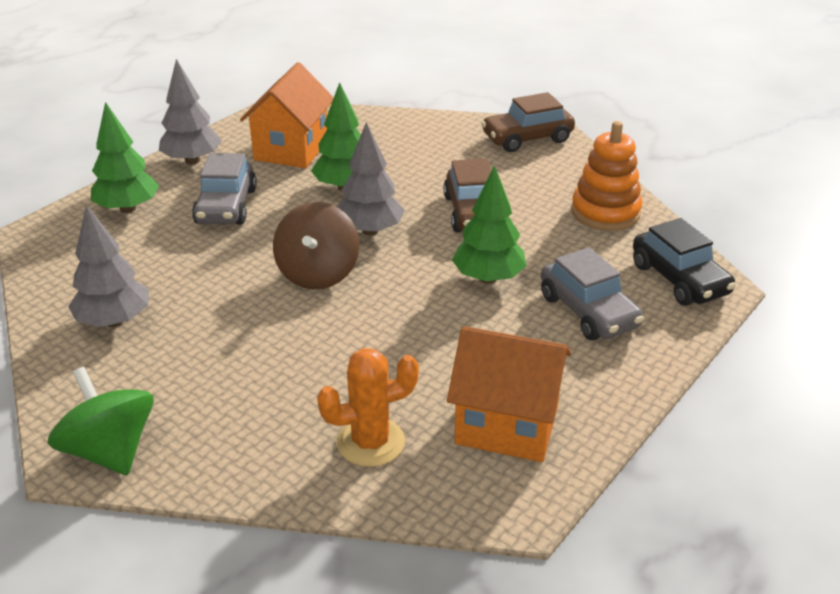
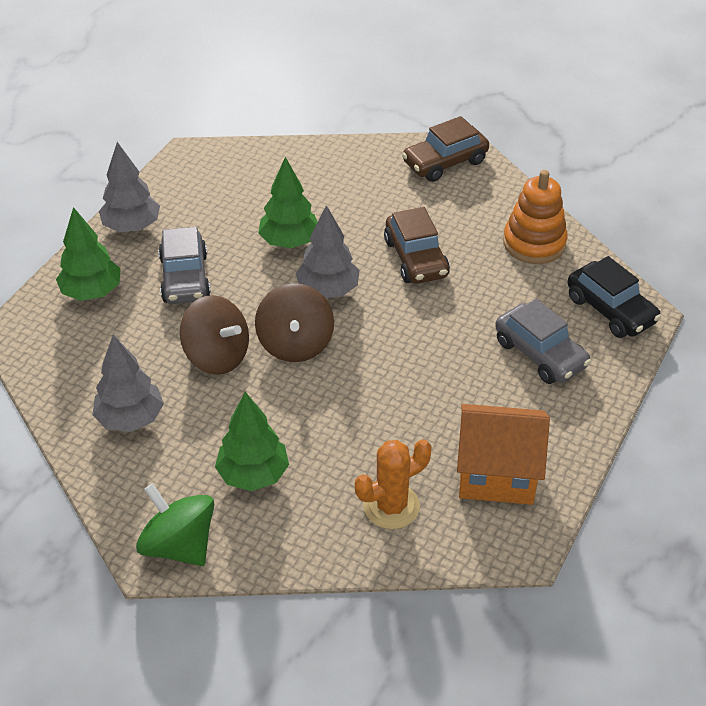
camera: 10 degrees left, 10 degrees up
(230, 275) = (217, 356): none -> brown spinning top
(291, 150) = (224, 202): orange house -> none
(488, 278) = (447, 329): green tree -> green tree (253, 475)

